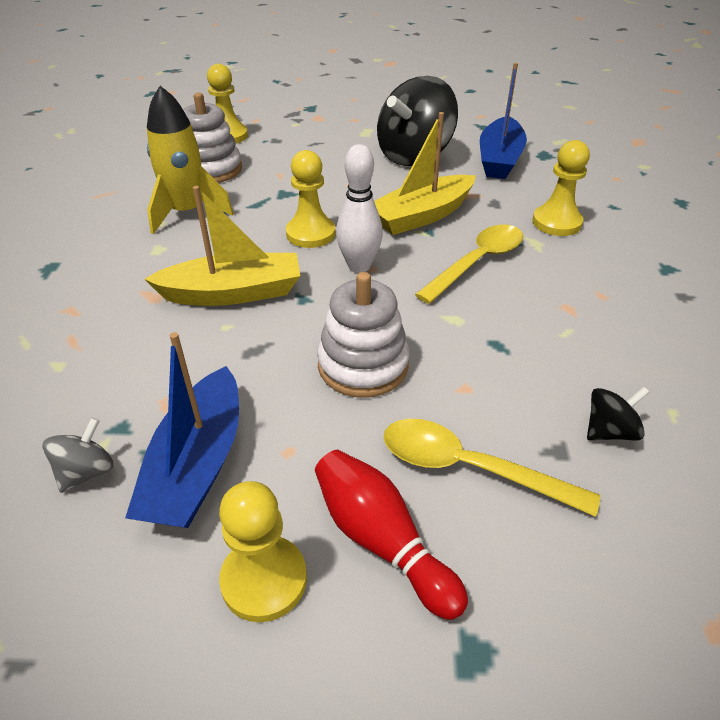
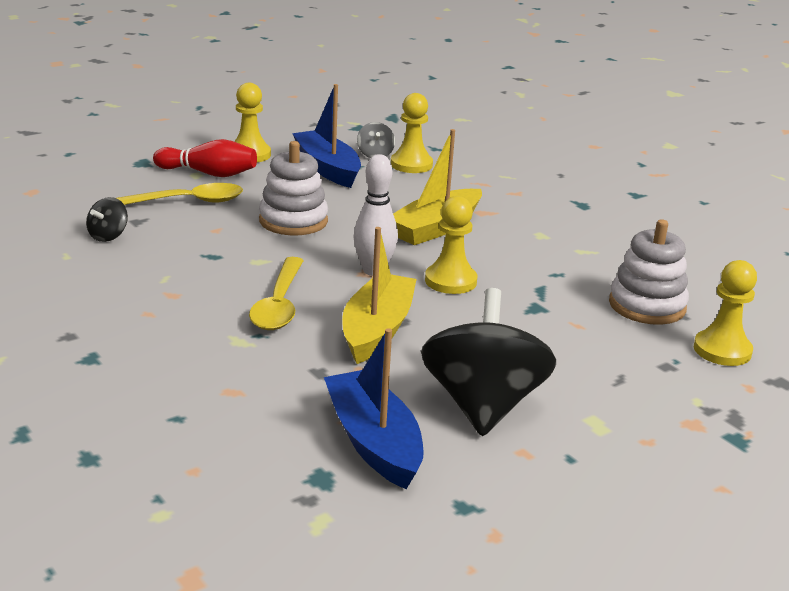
camera: 140 degrees right, 15 degrees down
(187, 212) = (578, 263): yellow rocket -> none
(556, 222) = (232, 371): yellow pawn -> yellow pawn (411, 165)

